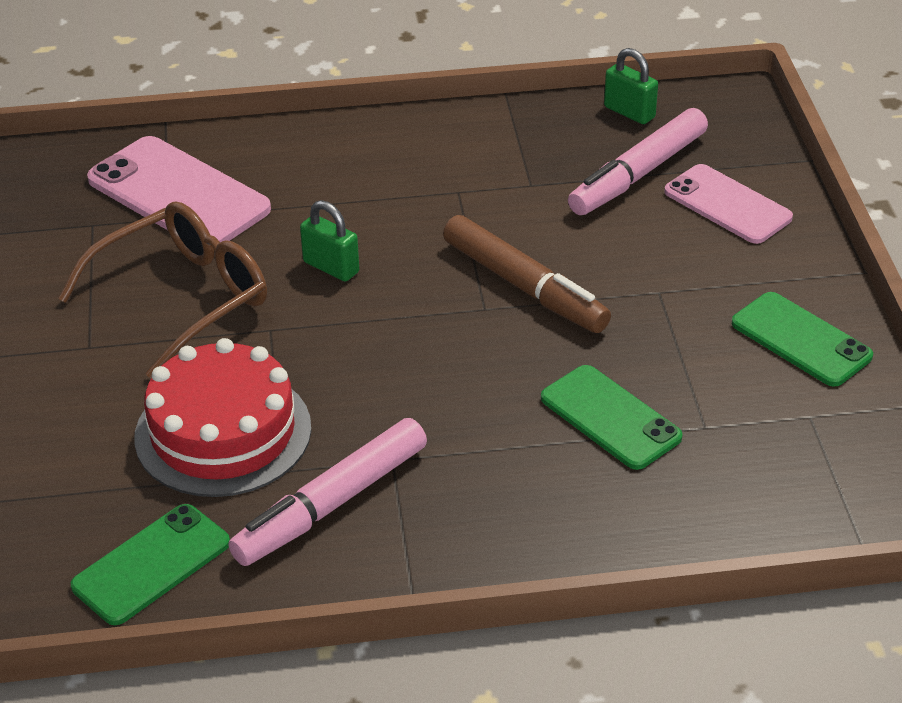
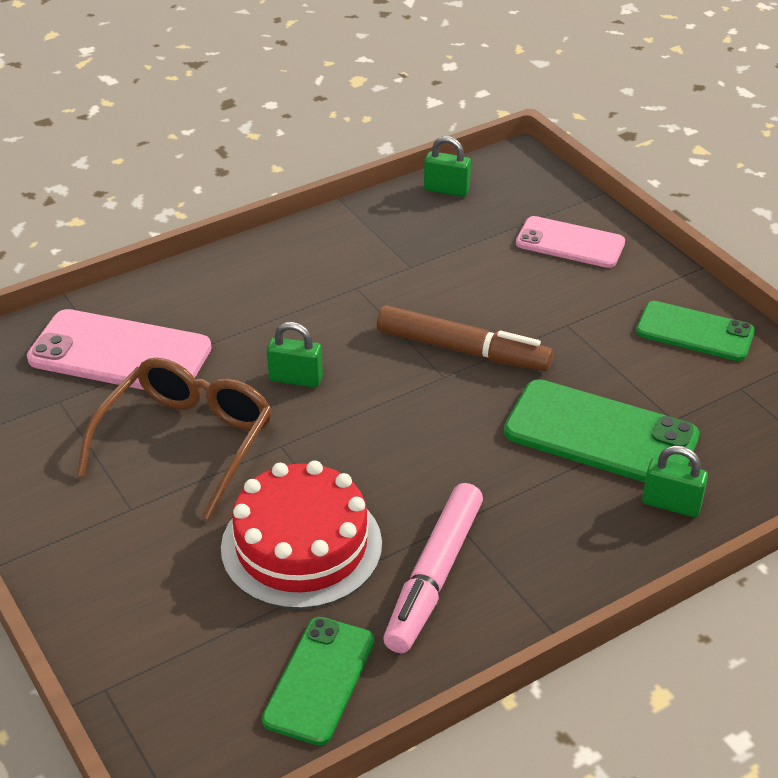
camera: 25 degrees left, 0 degrees up
(610, 418) = (600, 435): green phone -> green phone, size x1.52
(634, 513) = (671, 504): none -> green padlock
(638, 174) = (487, 237): pink marker -> none

